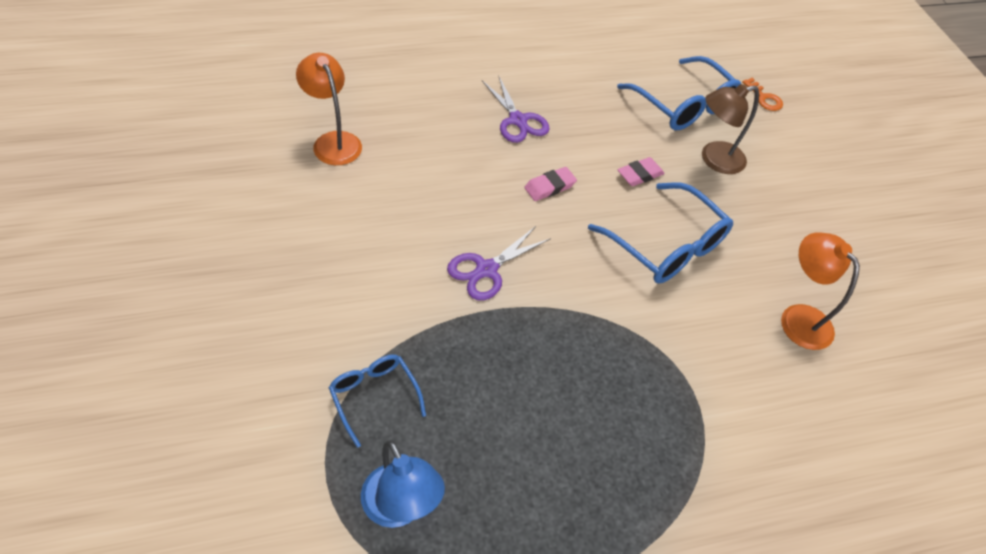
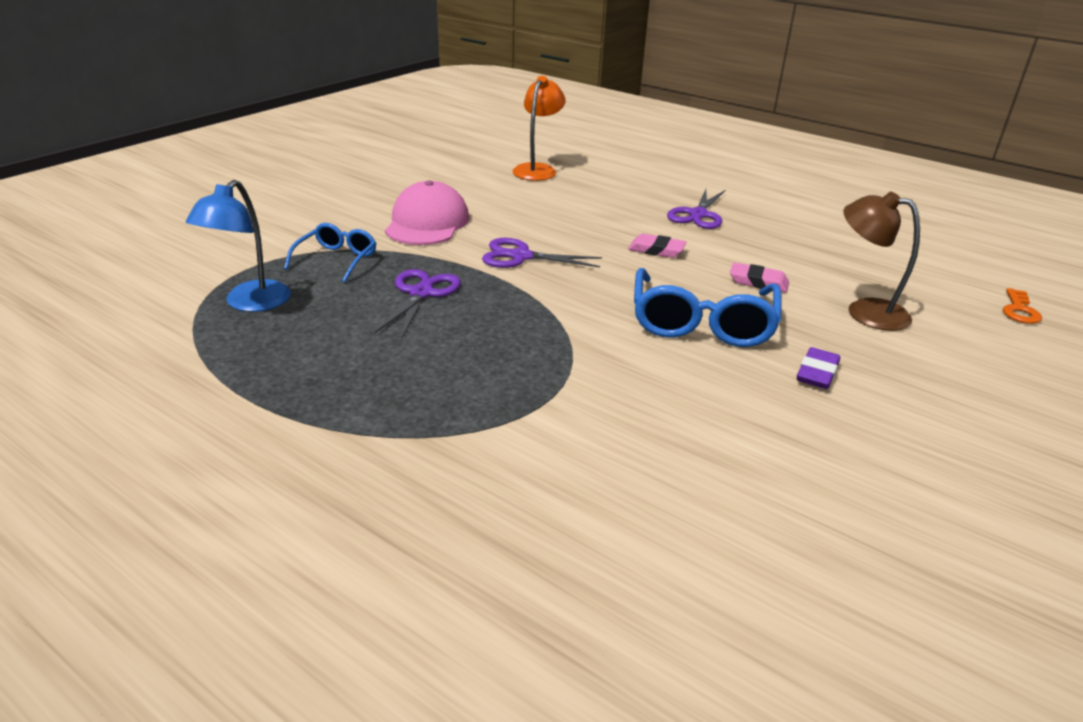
camera: 55 degrees right, 20 degrees down
(363, 287) = (427, 223): none -> pink cap
(490, 373) = (421, 293): none -> purple scissors
(683, 105) = (894, 273): blue glasses -> none
(760, 241) = (817, 373): none -> purple eraser
(798, 317) = (761, 433): orange lamp -> none

